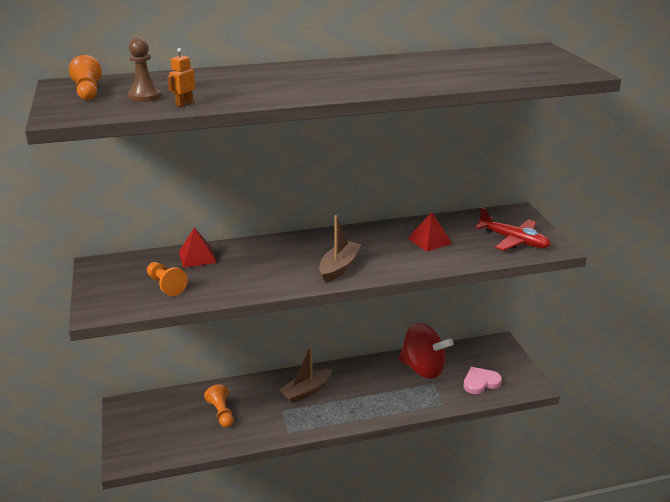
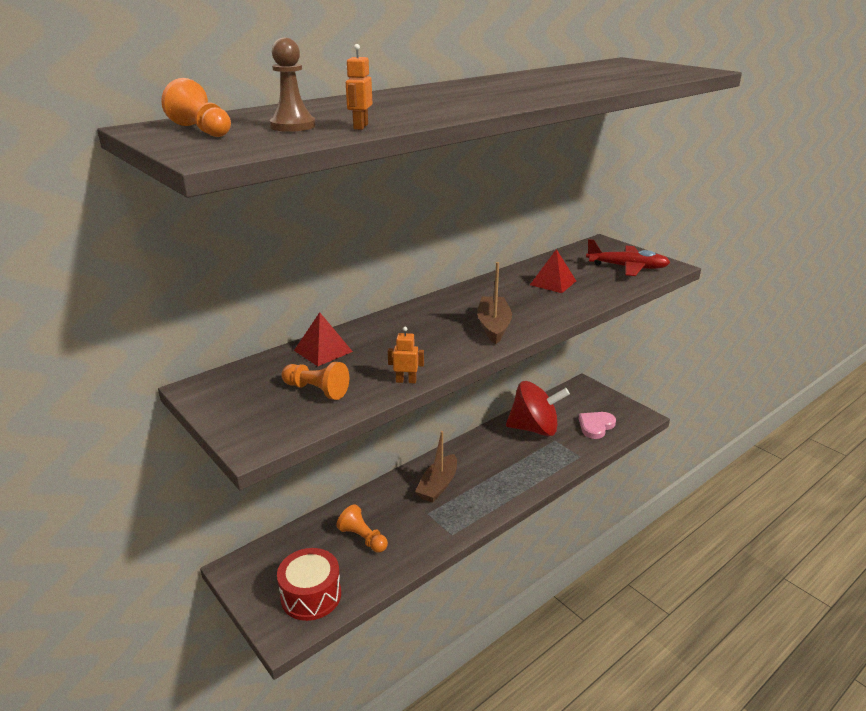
camera: 25 degrees left, 0 degrees up
(158, 441) = (311, 595): none -> red drum
(231, 294) = (406, 381): none -> orange robot

